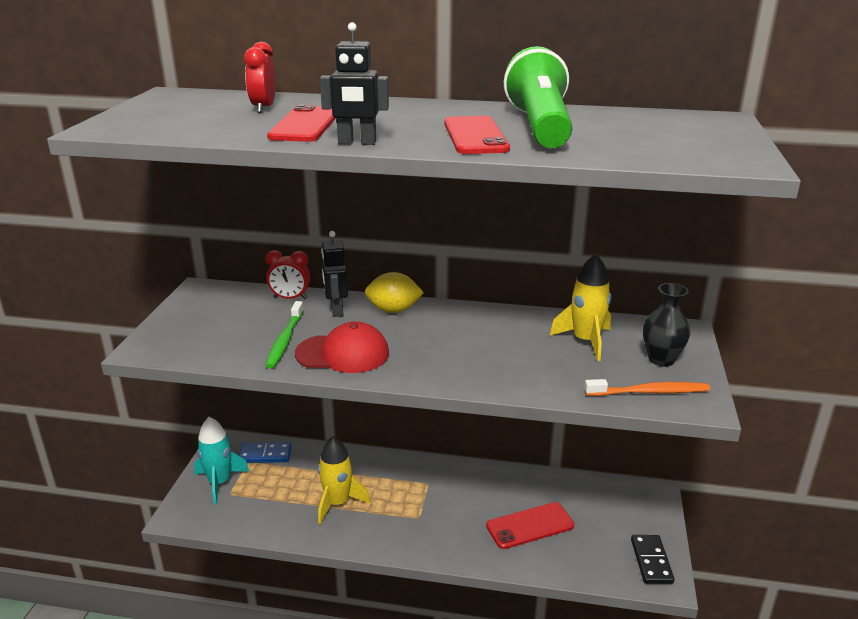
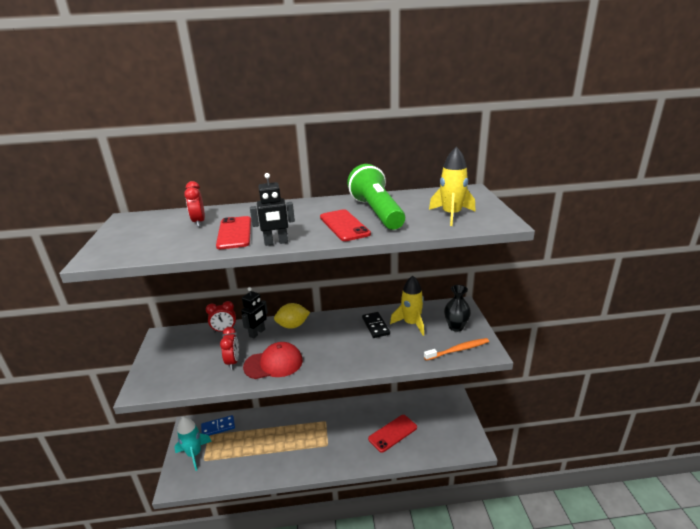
camera: 15 degrees left, 0 degrees up
(285, 340) = (233, 362): green toothbrush -> red clock
(336, 310) = (257, 333): black robot -> black robot turned 120 degrees counterclockwise
(338, 503) = (275, 448): yellow rocket -> yellow rocket (451, 215)
(651, 561) = (464, 437): black domino -> black domino (375, 326)

